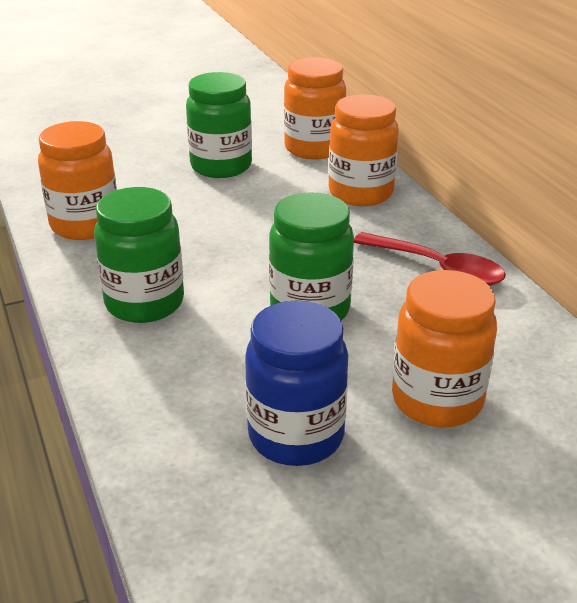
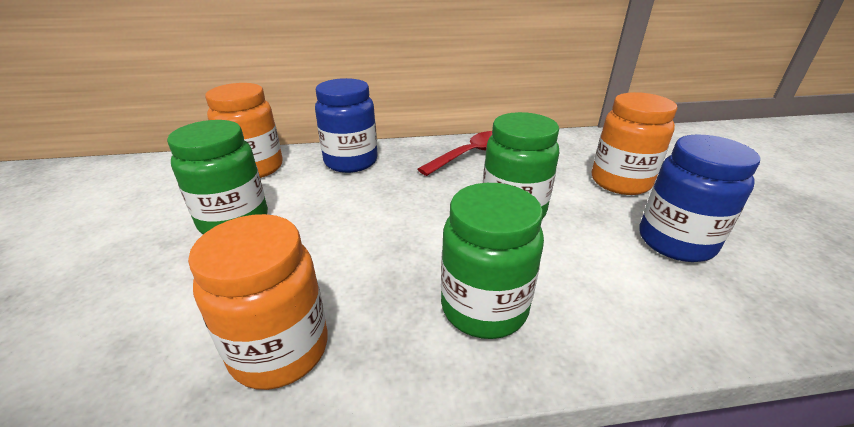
camera: 75 degrees left, 0 degrees up
(361, 193) = (351, 162): orange jar -> blue jar

